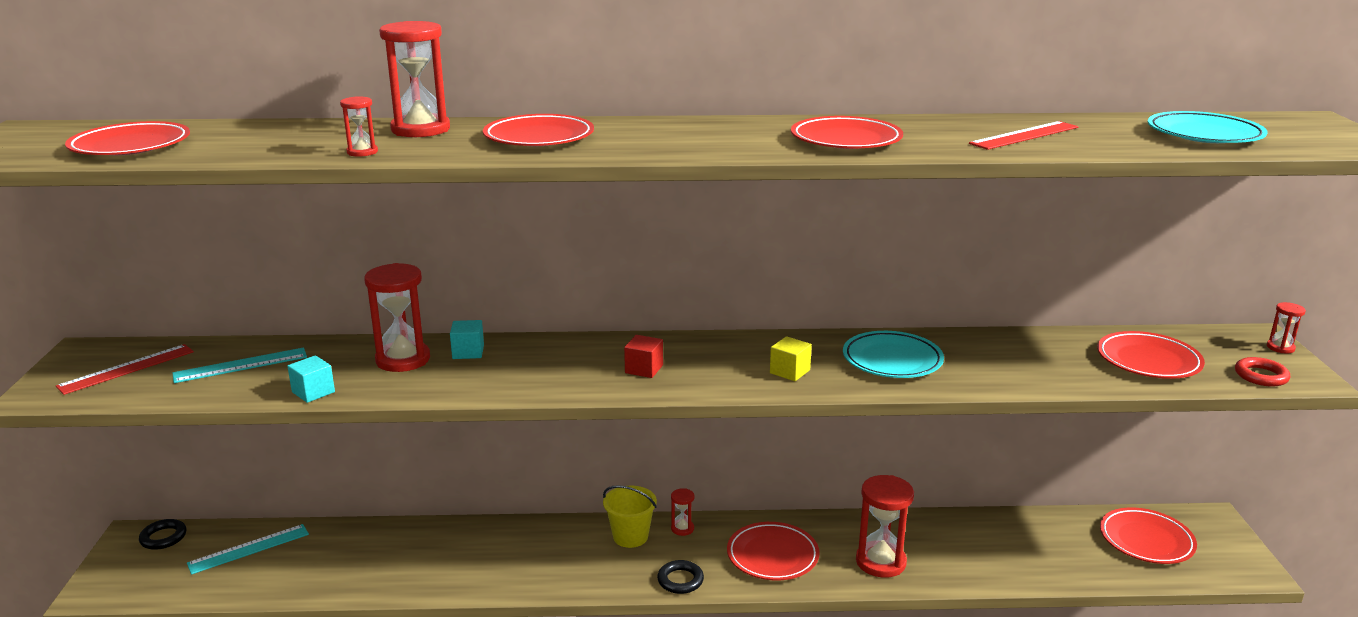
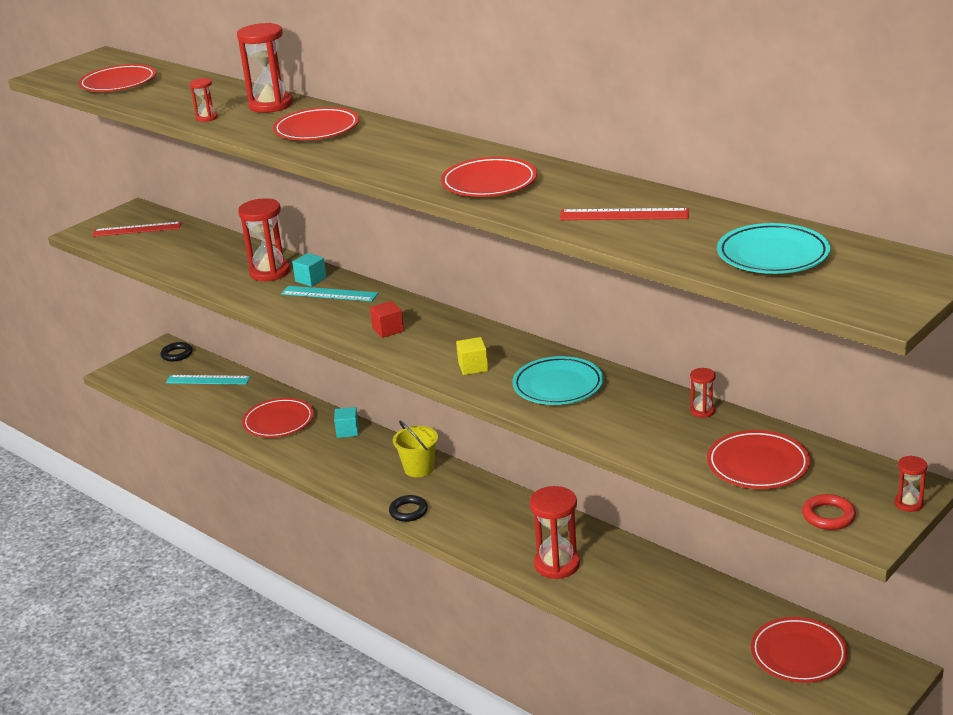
camera: 45 degrees right, 5 degrees up
(240, 365) = (188, 246): turquoise ruler -> turquoise ruler (329, 294)
(313, 392) = (197, 278): turquoise cube -> turquoise cube (347, 431)
(682, 528) = (458, 478): red hourglass -> red hourglass (702, 411)
(772, 555) = (490, 524): red plate -> red plate (278, 422)

